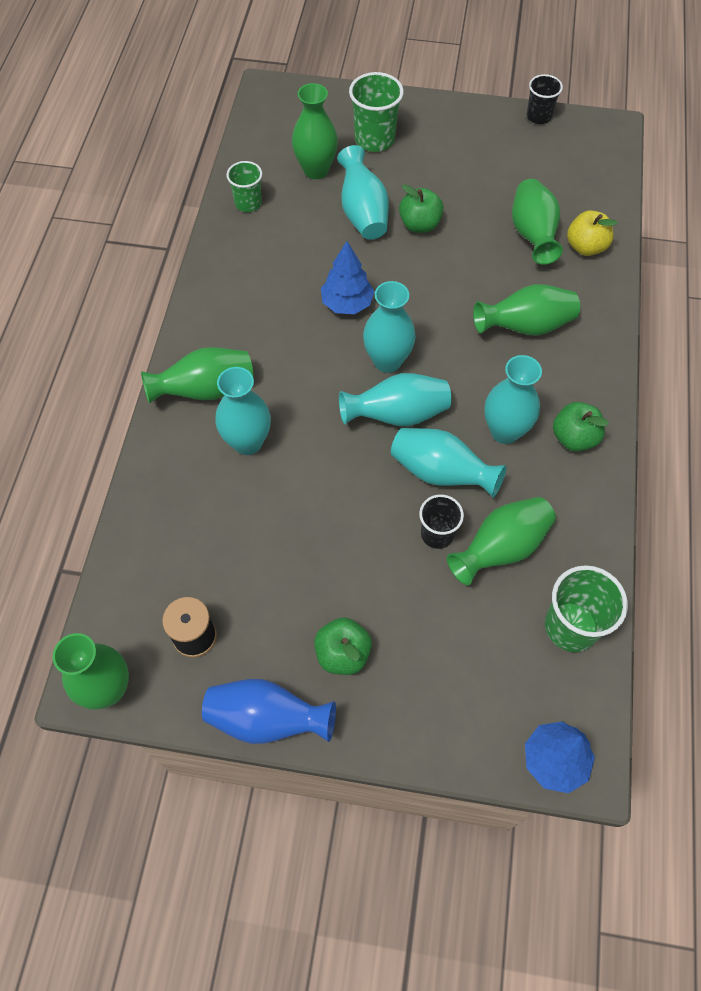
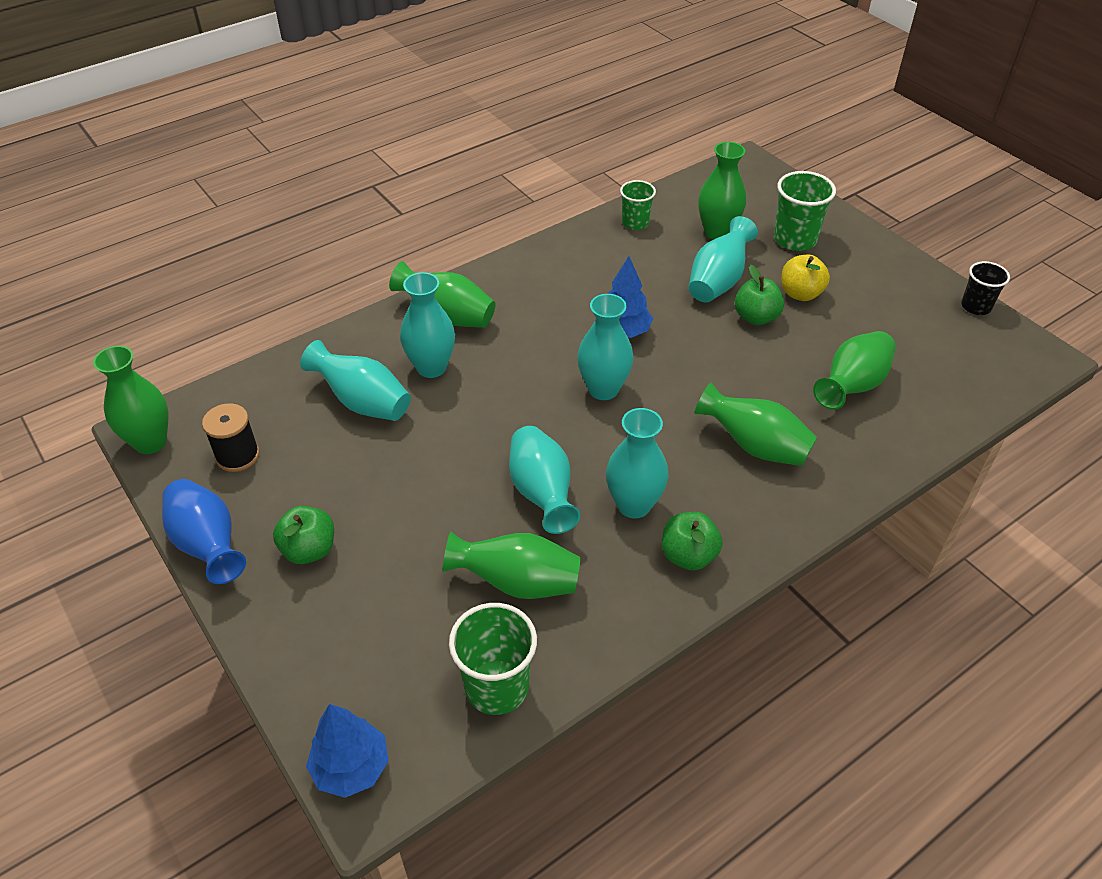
camera: 45 degrees right, 15 degrees down
(397, 415) = (562, 429): turquoise vase -> turquoise vase (363, 402)
(437, 534) = (482, 531): black cup -> none
(585, 247) = (893, 427): yellow apple -> yellow apple (800, 293)

